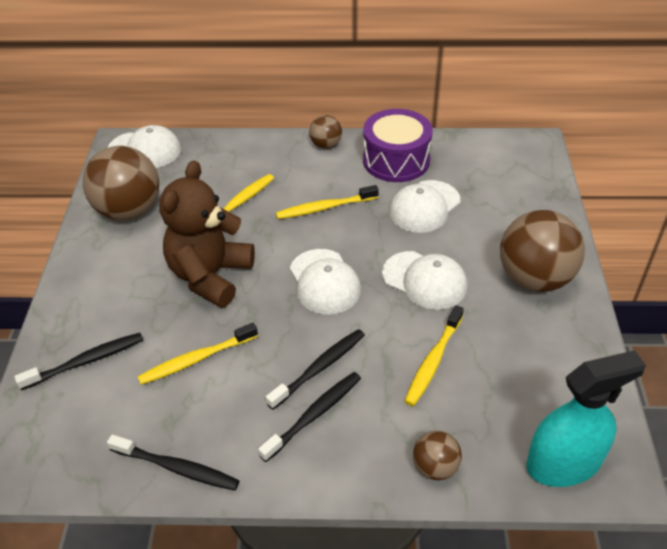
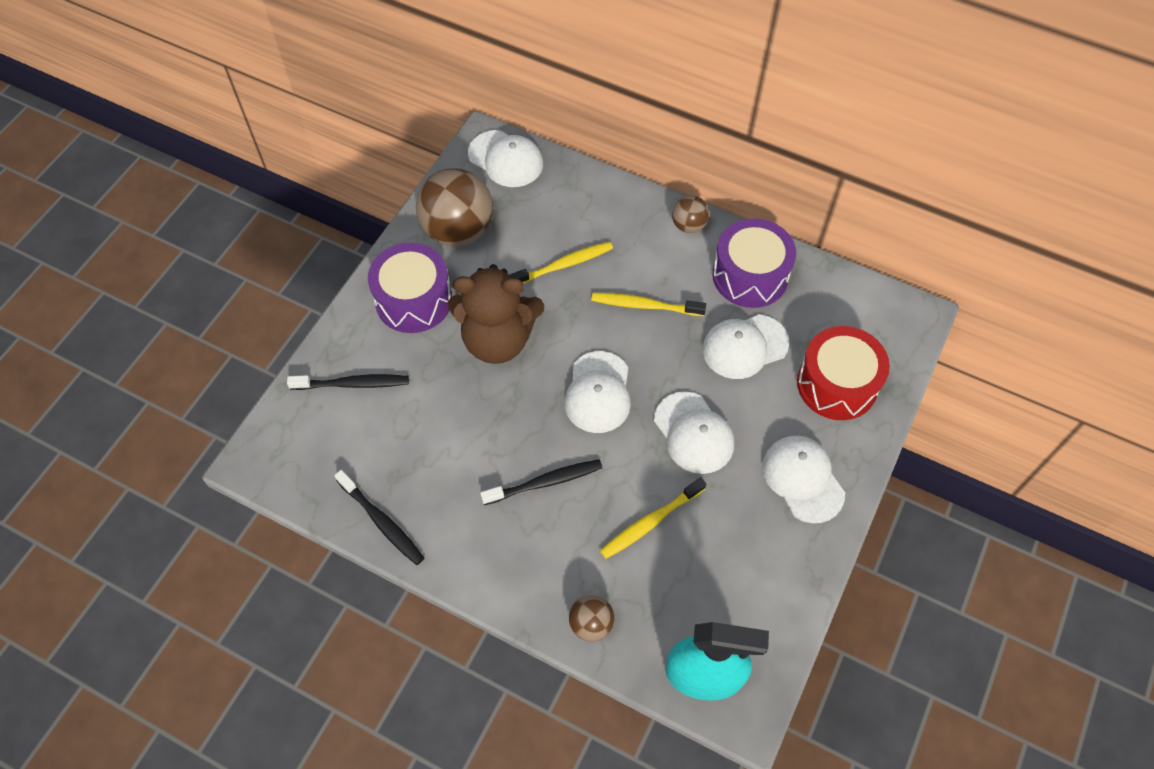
camera: 25 degrees right, 15 degrees up
(113, 274) = (413, 300): none -> purple drum
(196, 359) = (444, 424): yellow toothbrush -> none
(210, 276) = (497, 340): brown teddy bear -> brown teddy bear turned 135 degrees counterclockwise
(314, 415) = (516, 526): black toothbrush -> none
(512, 206) = (837, 384): none -> red drum
(534, 278) = (803, 479): brown ball -> white cap

